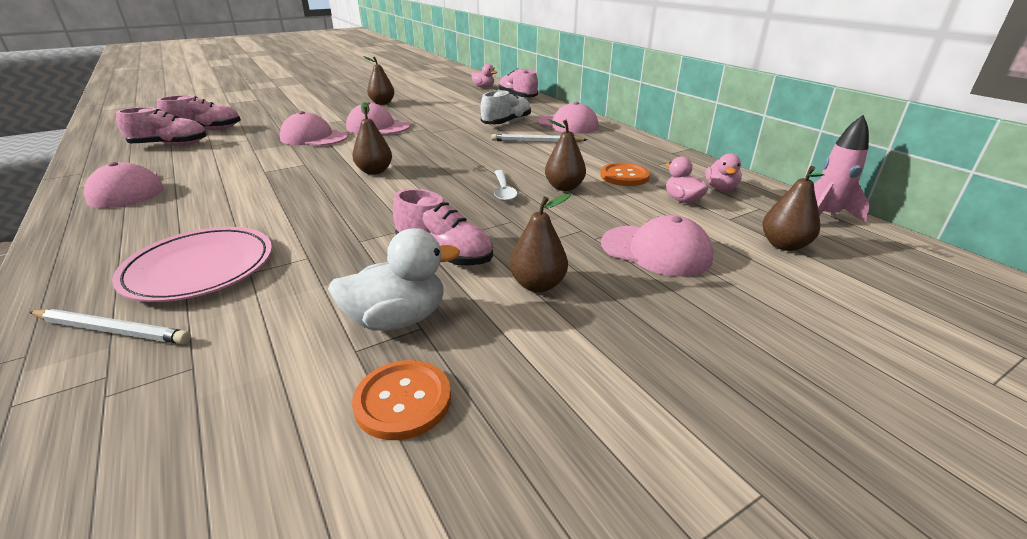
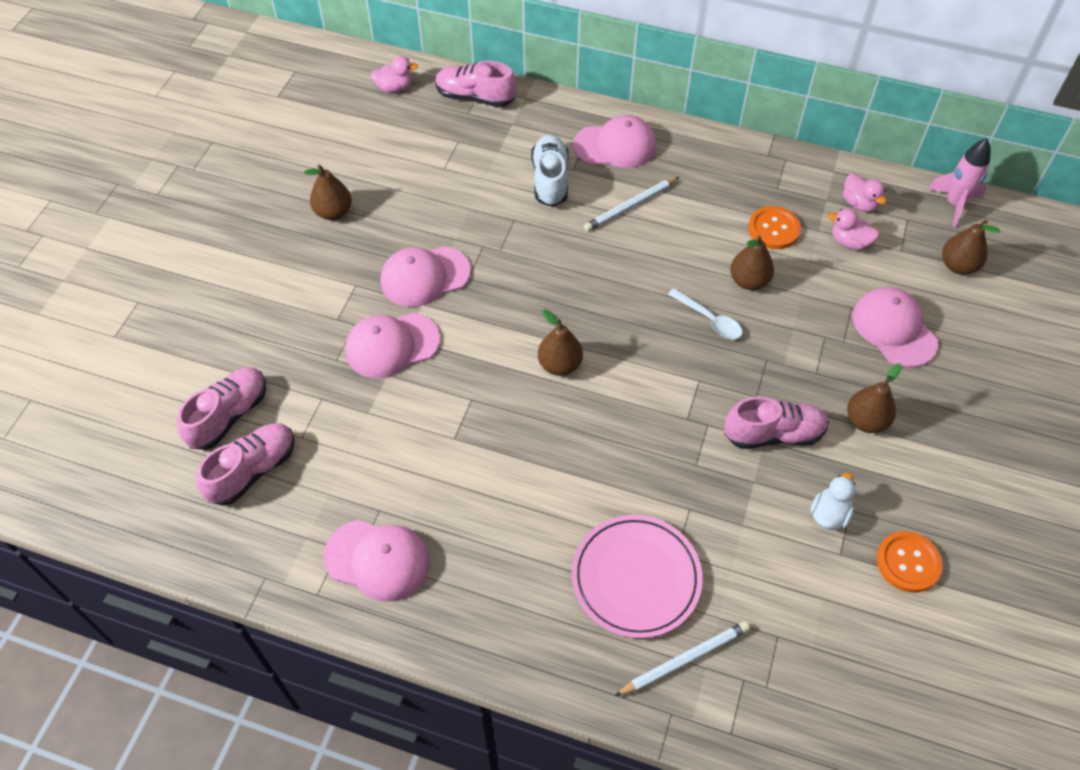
camera: 40 degrees left, 25 degrees up
(397, 319) = (829, 514): white duck -> white duck, size x0.64
(656, 250) = (894, 329): pink cap -> pink cap turned 105 degrees counterclockwise

